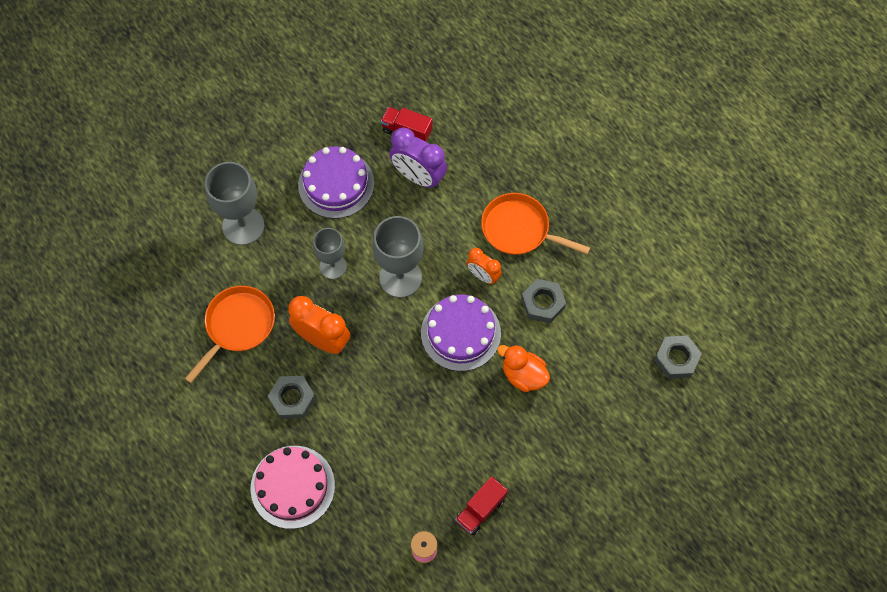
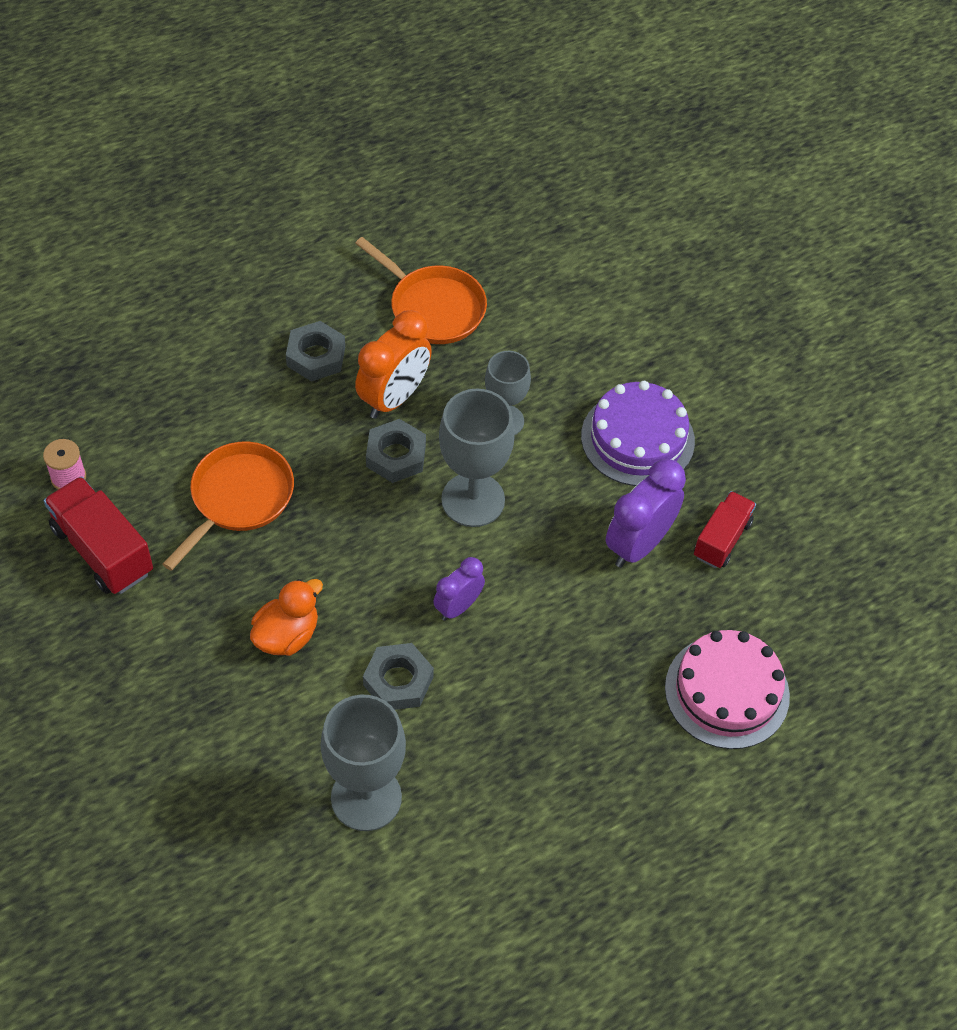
camera: 95 degrees right, 10 degrees down
(243, 226) = (583, 325): grey goblet -> grey goblet (366, 797)
(292, 486) = (196, 345): pink cake -> pink cake (727, 691)
(460, 333) = (371, 564): purple cake -> none
(480, 510) = (103, 550): red truck -> red truck, size x1.54
(483, 276) = (458, 607): orange clock -> purple clock
(519, 229) = (529, 669): orange pan -> orange pan (238, 498)
(676, 359) = (264, 860): grey nut -> grey nut (396, 455)

